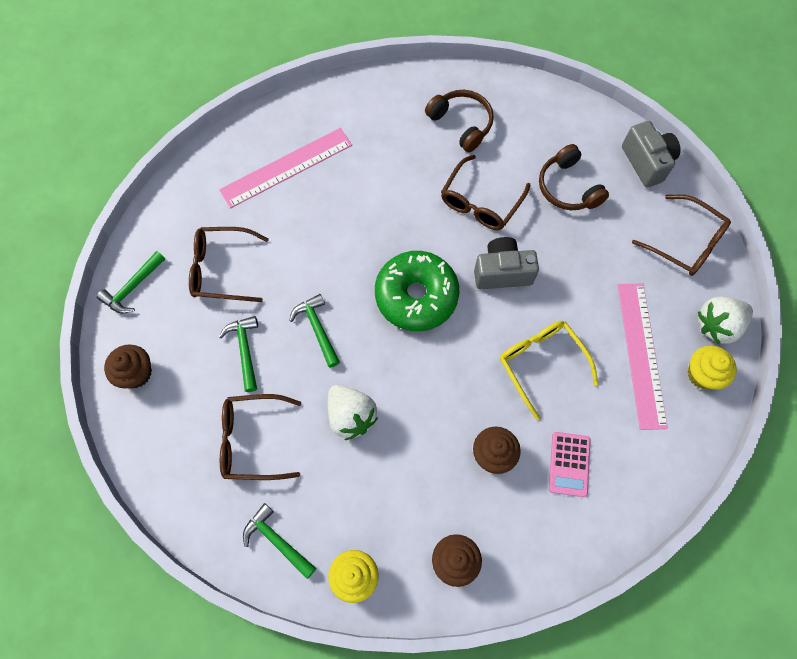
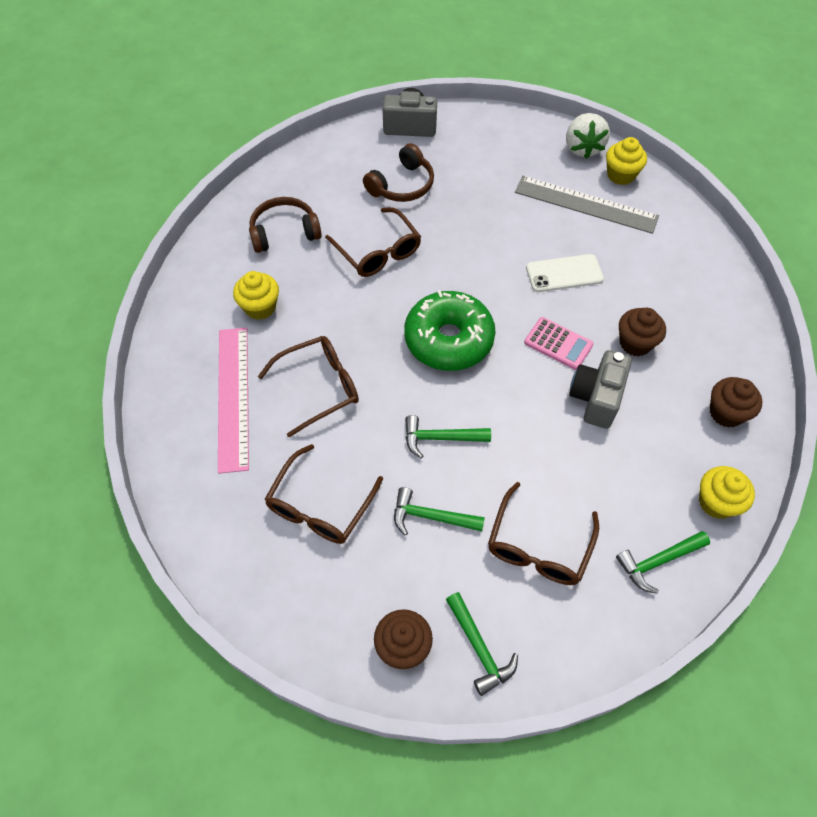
camera: 65 degrees left, 10 degrees down
(133, 287) = (289, 613): green hammer -> green hammer (479, 648)
(351, 416) = (550, 443): white strawberry -> none
(377, 144) = (260, 307): none -> yellow cupcake
(502, 272) = (459, 265): grey camera -> grey camera (596, 398)
(541, 364) = (564, 273): yellow glasses -> white phone
(568, 187) = (402, 185): brown headphones -> brown headphones turned 45 degrees counterclockwise
(569, 464) = (665, 292): pink calculator -> pink calculator (558, 344)
(641, 354) = (586, 204): pink ruler -> grey ruler
(685, 242) = (499, 135): brown glasses -> brown glasses (318, 387)

